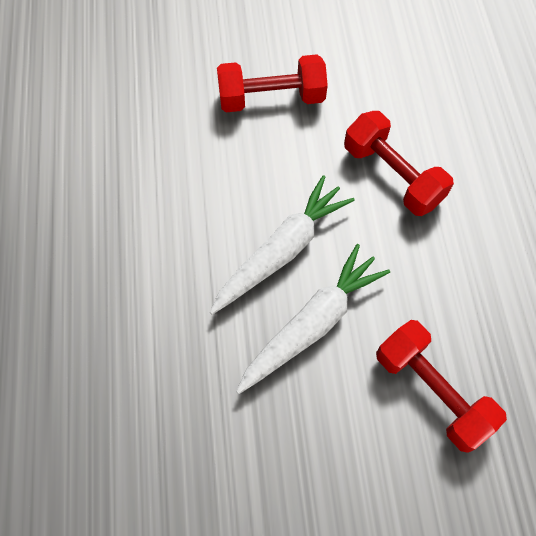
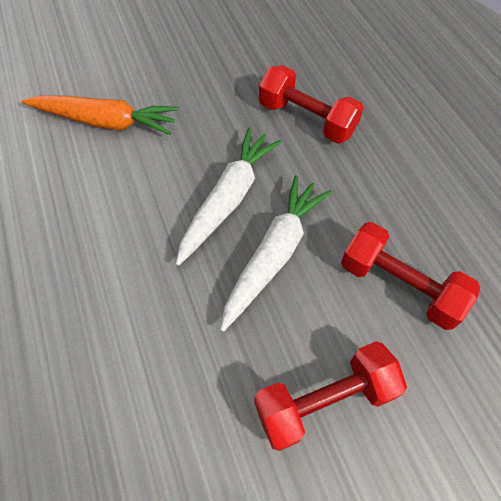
camera: 15 degrees left, 5 degrees down
(175, 130) = (105, 122): none -> orange carrot
(271, 98) = (185, 82): red dumbbell -> red dumbbell (324, 400)

